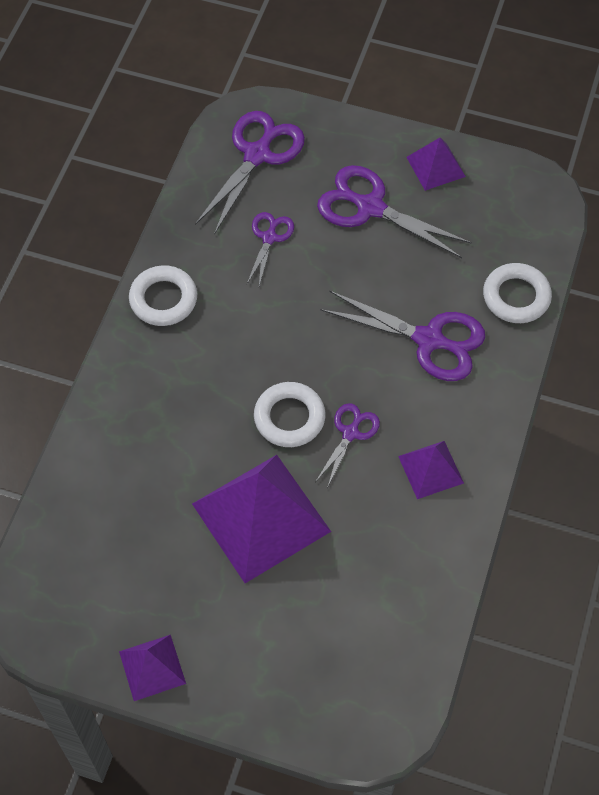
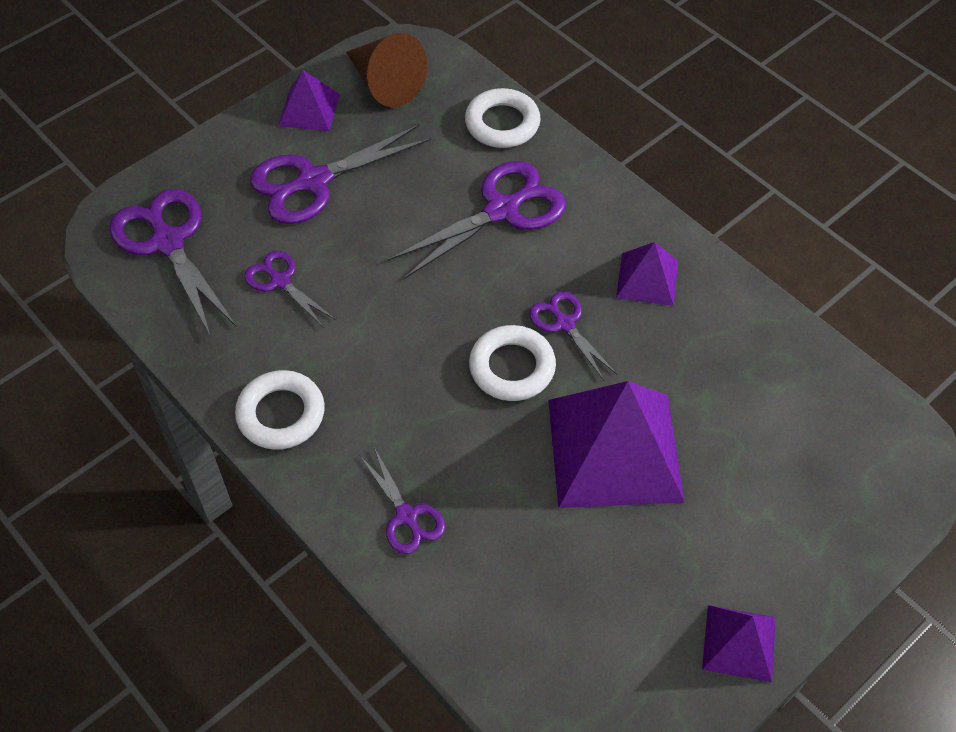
camera: 60 degrees left, 5 degrees down
(131, 414) = (406, 516): none -> purple scissors
(498, 199) = (385, 84): none -> brown cone

